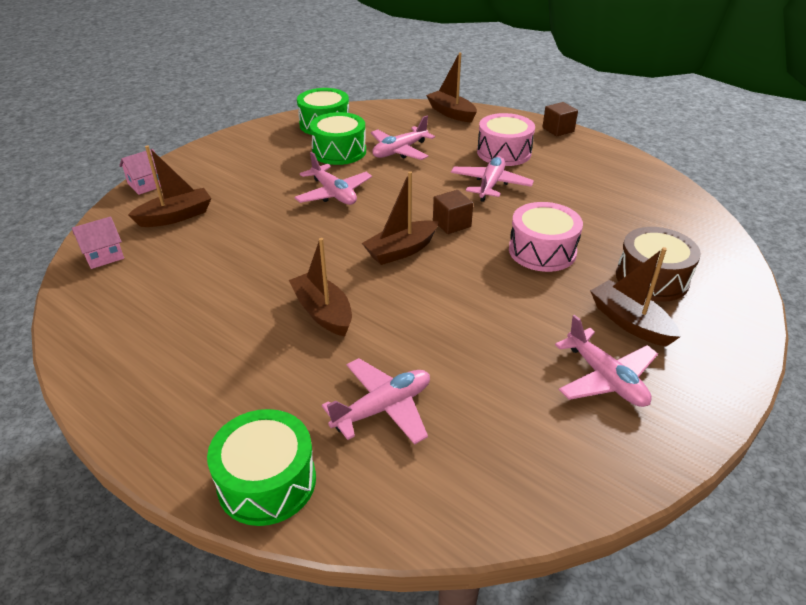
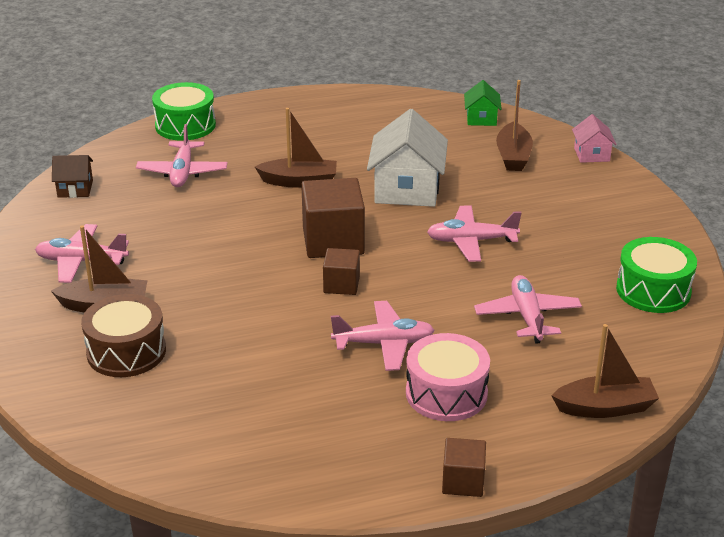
camera: 125 degrees right, 5 degrees down
(103, 255) = (481, 118): pink house -> green house
(282, 247) = (407, 189): none -> white house
(339, 151) = (565, 275): green drum -> none
(401, 250) = (333, 241): brown boat -> brown cube
(490, 185) = (384, 343): pink plane -> pink plane turned 60 degrees counterclockwise
(509, 485) = (75, 189): none -> brown house
(542, 251) = (239, 313): pink drum -> none

